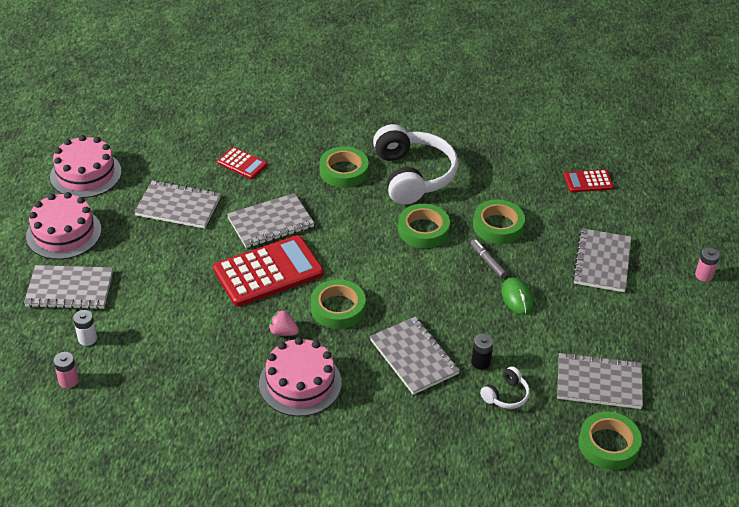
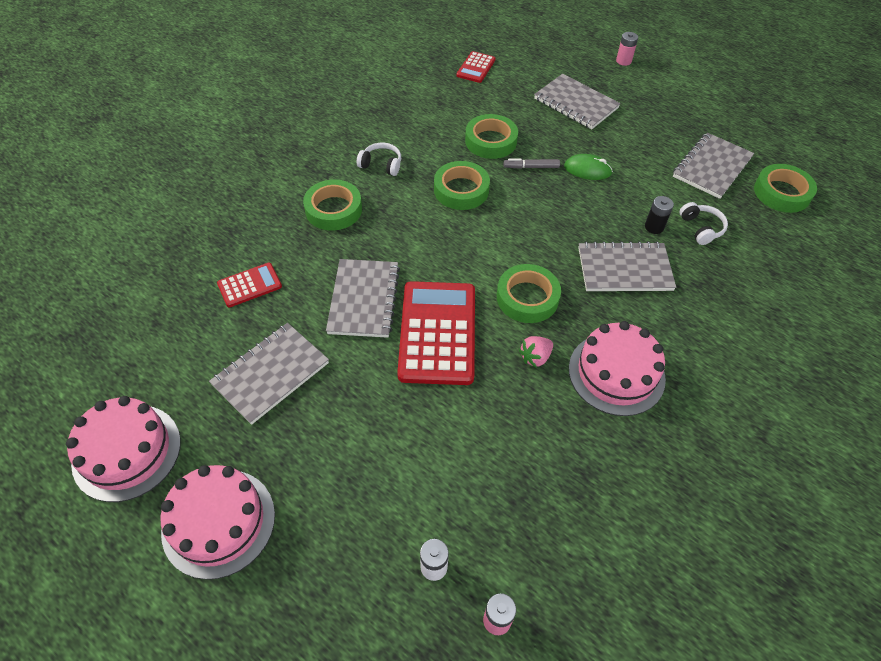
camera: 60 degrees left, 10 degrees up
(70, 289) = (330, 555): grey notebook -> none
(412, 176) = (381, 165): white headphones -> white headphones, size x0.43

